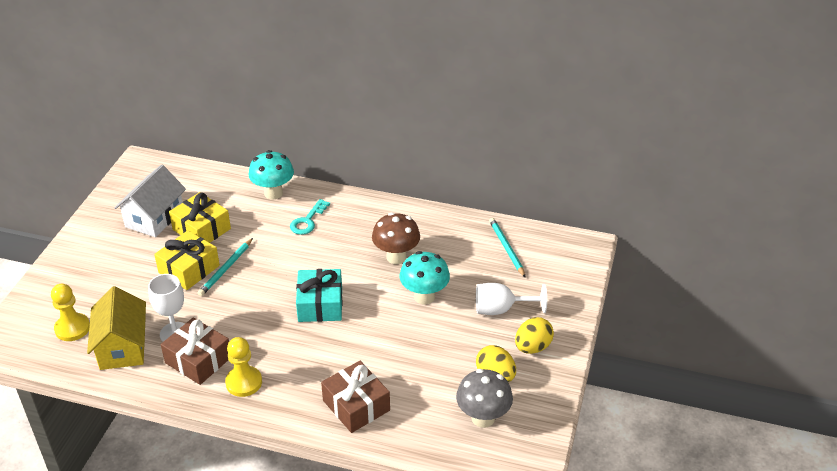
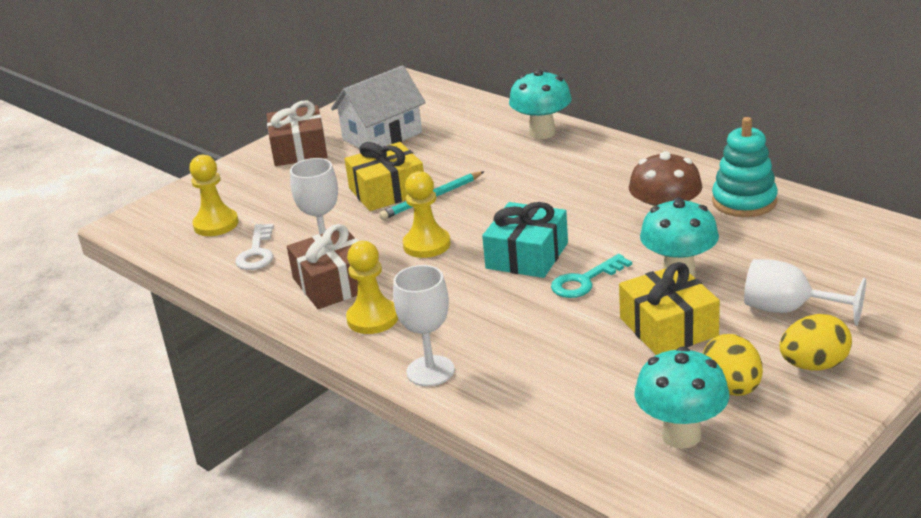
camera: 30 degrees right, 10 degrees down
(122, 347) = (257, 252): yellow house -> white key
(201, 229) = (429, 155): yellow gift -> yellow gift (668, 327)
(246, 311) = (427, 245): none -> yellow pawn
(307, 414) = (430, 371): none -> white goblet
(308, 221) = (568, 166): turquoise key -> turquoise key (585, 281)
(356, 405) = (502, 377): brown gift -> brown gift (299, 150)
(437, 229) = (744, 201): none -> turquoise stacking toy
(483, 418) = (681, 435): grey mushroom -> turquoise mushroom
(506, 248) = (839, 240): turquoise pencil -> none

